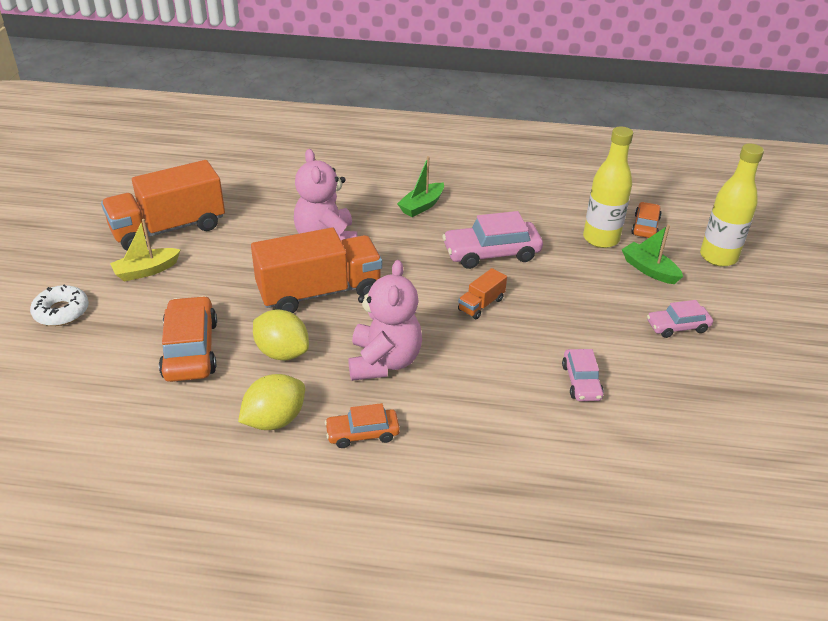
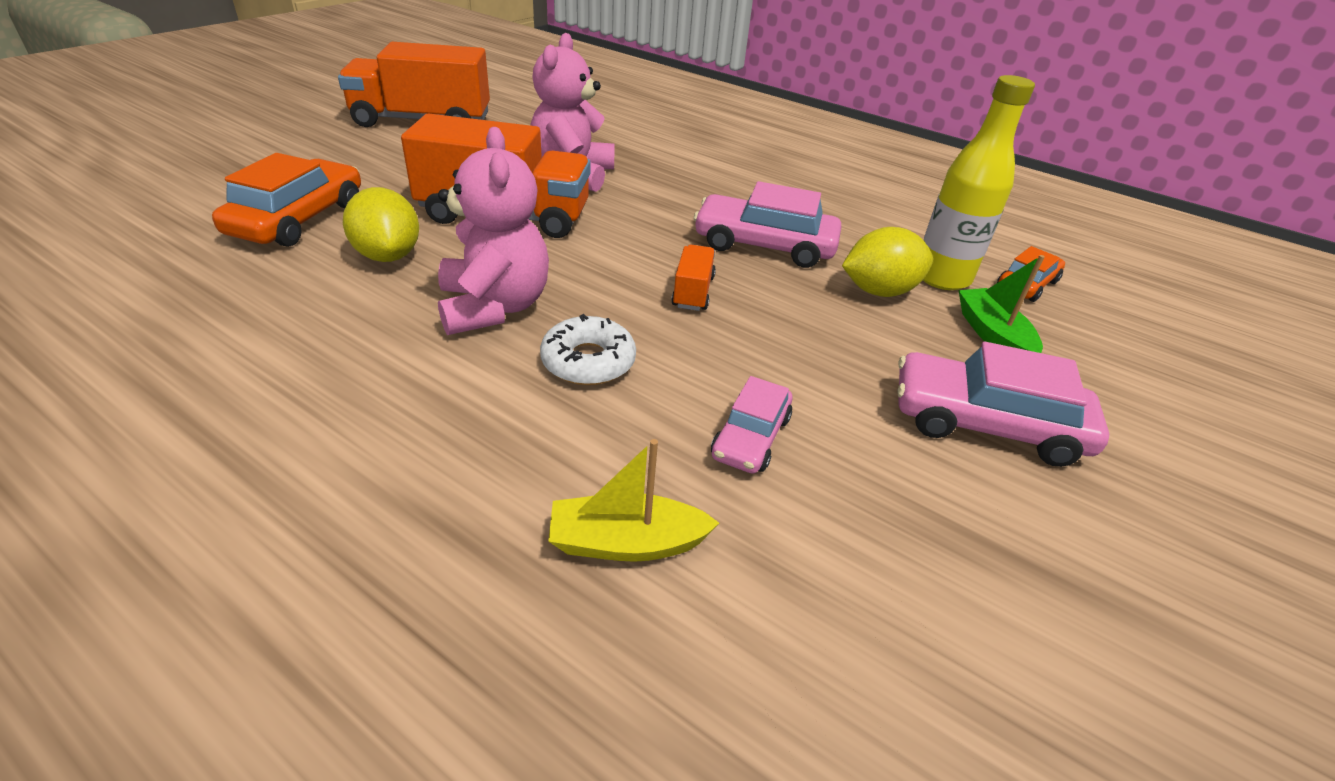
camera: 25 degrees right, 0 degrees up
(61, 312) = (230, 150): white donut -> white donut (588, 361)
(146, 271) = (354, 144): yellow boat -> yellow boat (626, 542)
(274, 420) = (285, 318): yellow lemon -> yellow lemon (879, 291)
(362, 433) = (366, 375): orange car -> none
(384, 362) = (494, 307): pink teddy bear -> pink teddy bear turned 45 degrees counterclockwise
(421, 206) = (721, 178): green boat -> none
(481, 304) = (693, 292): orange truck -> orange truck turned 120 degrees clockwise
(677, 326) = (986, 423): pink car -> pink car, size x1.69
(718, 257) = (1130, 357): yellow bottle -> none

